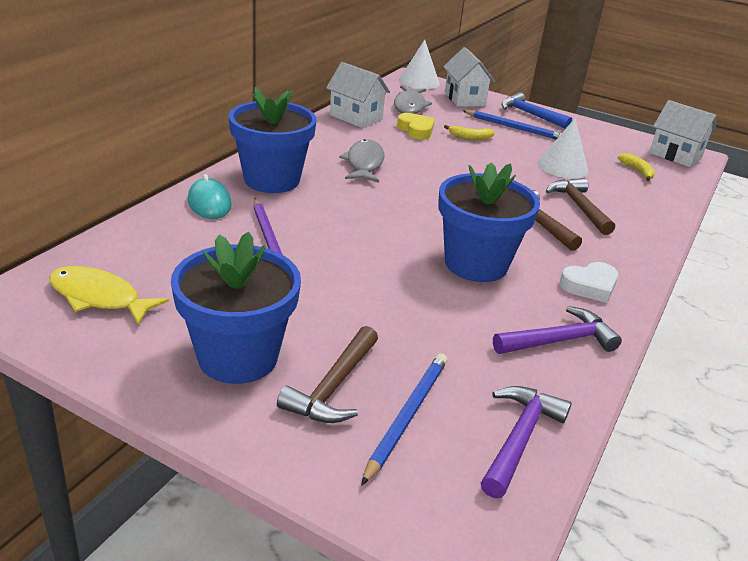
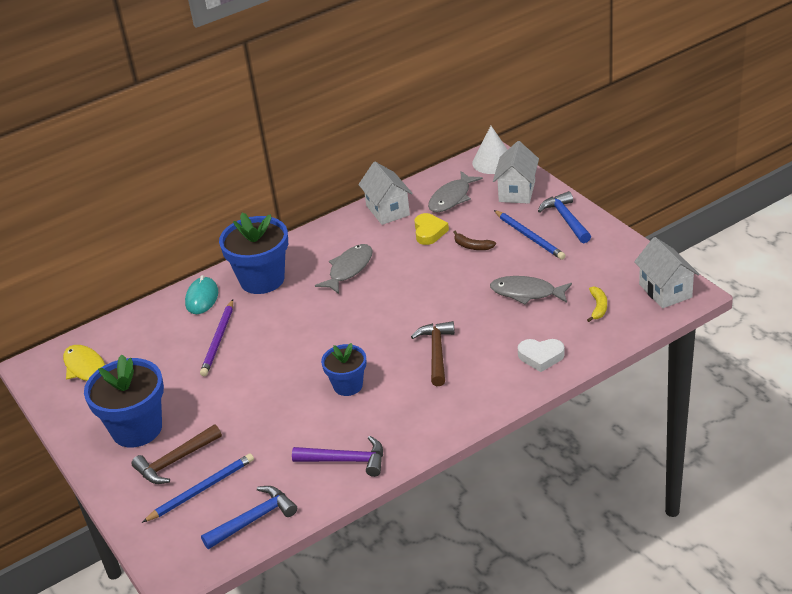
camera: 35 degrees right, 5 degrees up
(470, 137) = (472, 246): yellow banana -> brown banana
(476, 264) = (348, 385): blue flower pot -> blue flower pot, size x0.59
(519, 438) = (253, 519): purple hammer -> blue hammer
(562, 167) = (526, 293): white cone -> grey fish
(579, 207) = (492, 342): brown hammer -> none
(589, 286) = (416, 421): white heart -> white heart (541, 357)

